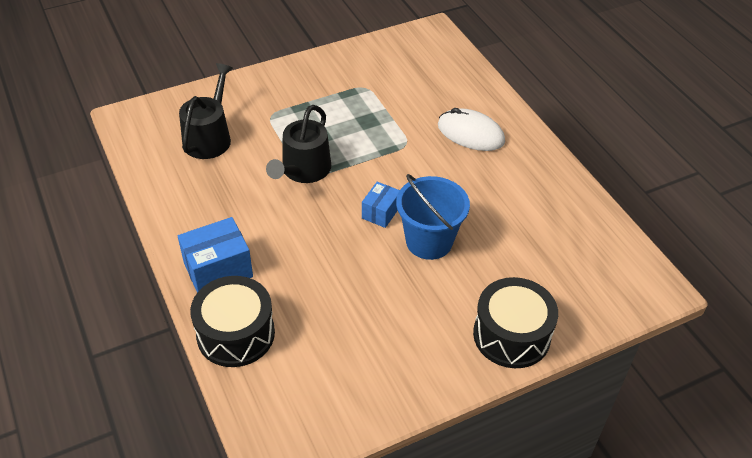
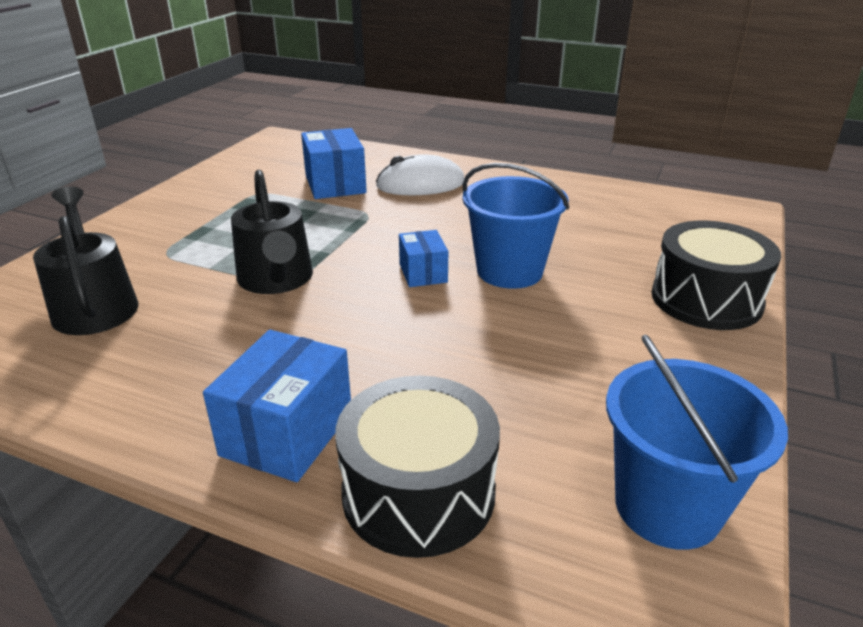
camera: 40 degrees left, 15 degrees down
(319, 413) = (667, 506): none -> blue bucket
(417, 103) = (335, 184): none -> blue box

